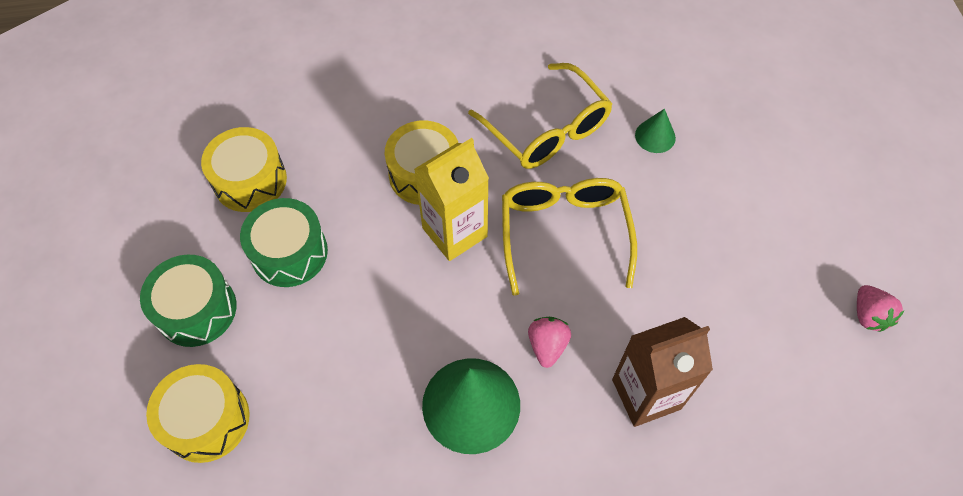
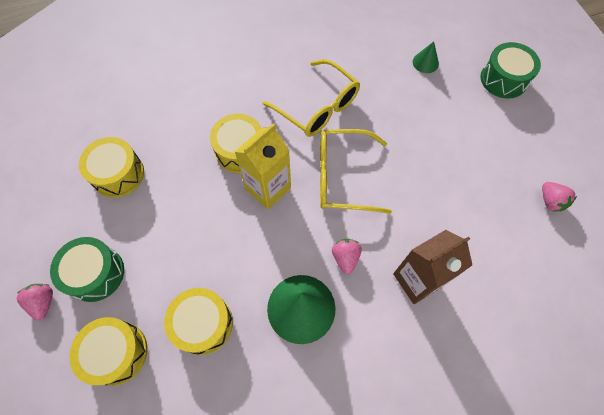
camera: 10 degrees left, 5 degrees up
(121, 336) = (43, 302): none -> pink strawberry
(289, 252) = (155, 221): green drum -> green drum (503, 79)
(331, 402) = (203, 324): none -> yellow drum
(564, 232) = (342, 177): yellow glasses -> yellow glasses turned 75 degrees counterclockwise
(655, 136) = (390, 101): green cone -> green cone (425, 62)

